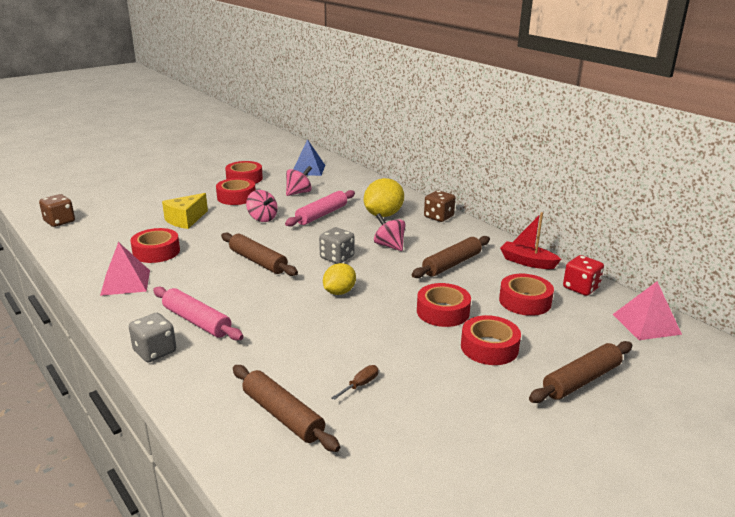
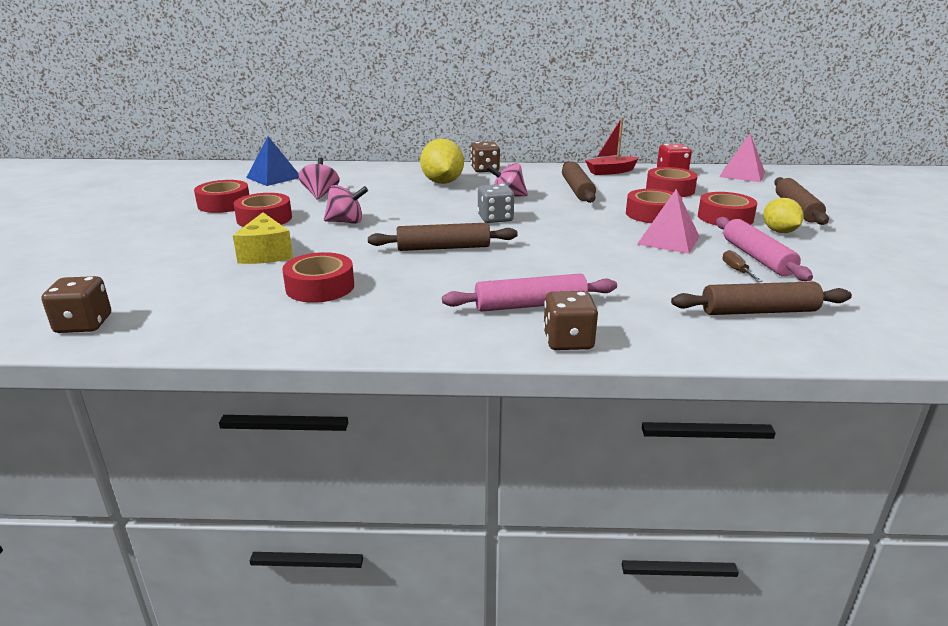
camera: 50 degrees left, 0 degrees up
(125, 282) = (369, 321): pink pyramid -> pink pyramid (668, 240)
(155, 351) = (568, 341): grey dice -> brown dice
(322, 215) = (393, 200): pink rolling pin -> pink rolling pin (757, 257)
(339, 292) = (564, 235): yellow lemon -> yellow lemon (779, 231)

